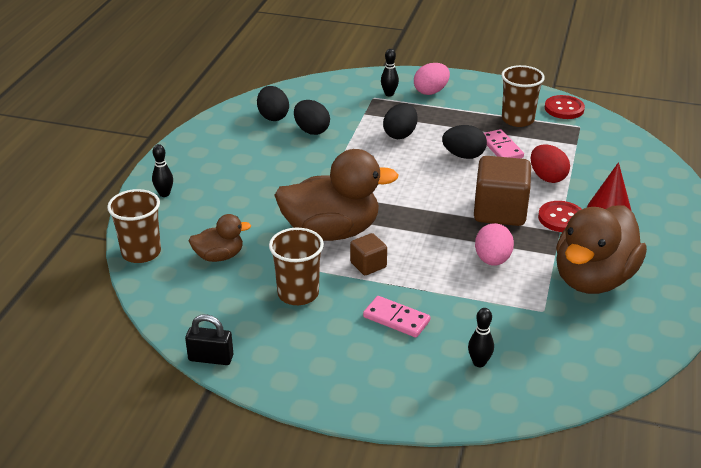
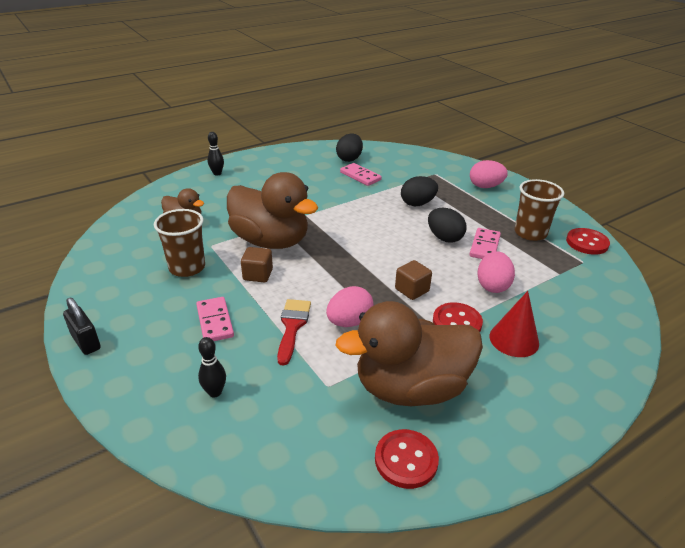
camera: 40 degrees right, 0 degrees up
(141, 252) = (152, 198): brown cup -> none
(211, 358) = (78, 276): black padlock -> black padlock (86, 342)
(311, 130) = (360, 176): black egg -> pink domino
(389, 94) = (450, 176): black bowling pin -> none
(459, 287) = (292, 326): none -> red brush
(500, 211) = (412, 290): brown cube -> brown cube, size x0.52
(547, 177) = (492, 285): red egg -> pink egg
(648, 322) = (406, 460): none -> red button

